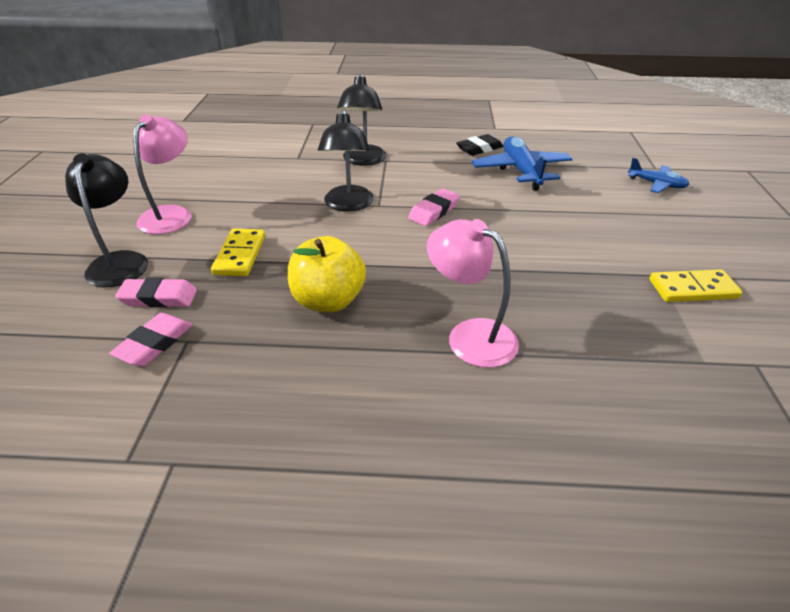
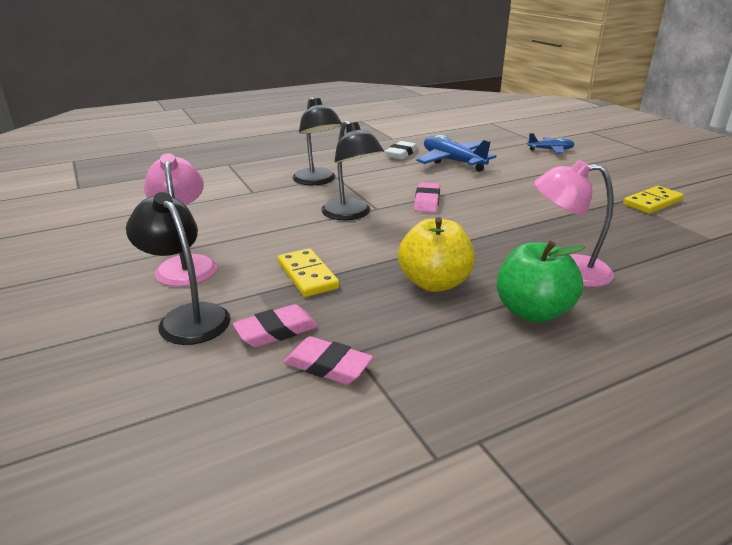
camera: 30 degrees left, 10 degrees down
(155, 343) = (327, 365): pink eraser -> pink eraser turned 60 degrees counterclockwise
(375, 366) = (532, 311): none -> green apple
(479, 149) = (401, 154): black eraser -> white eraser

